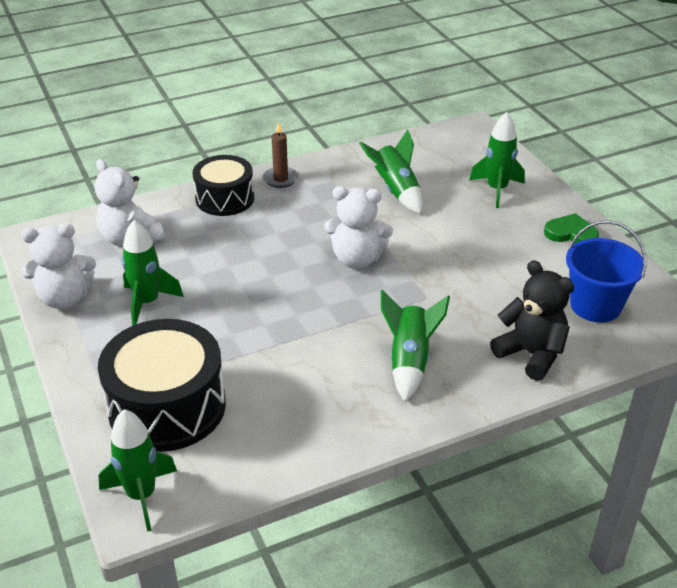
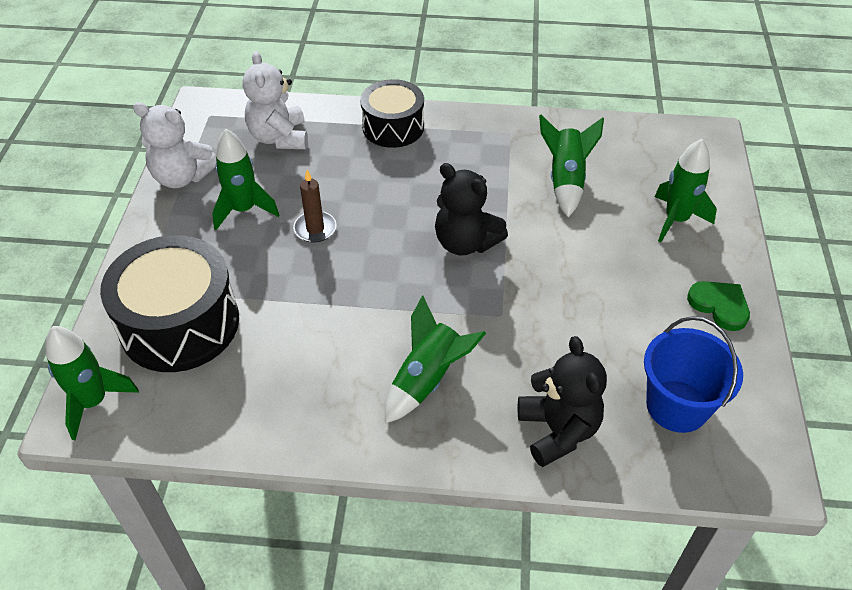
camera: 30 degrees right, 10 degrees up
(280, 179) = (461, 125): brown candle -> brown candle (315, 229)
(357, 259) = (465, 243): white teddy bear -> black teddy bear

